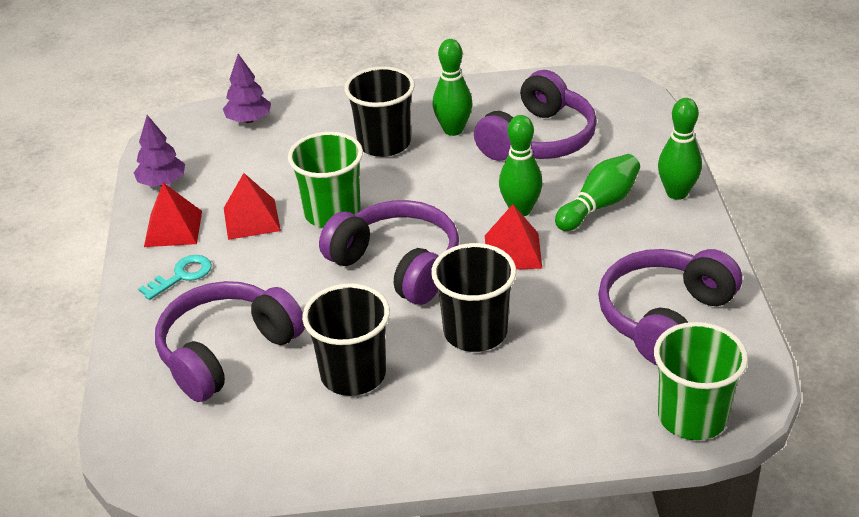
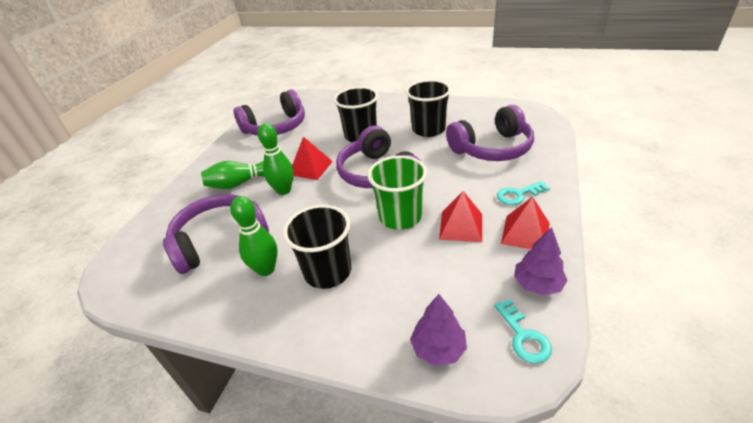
camera: 155 degrees left, 0 degrees up
(177, 143) = (523, 336): none -> turquoise key
(677, 193) = (194, 180): green bowling pin -> none
(692, 417) = (305, 98): green cup -> none

